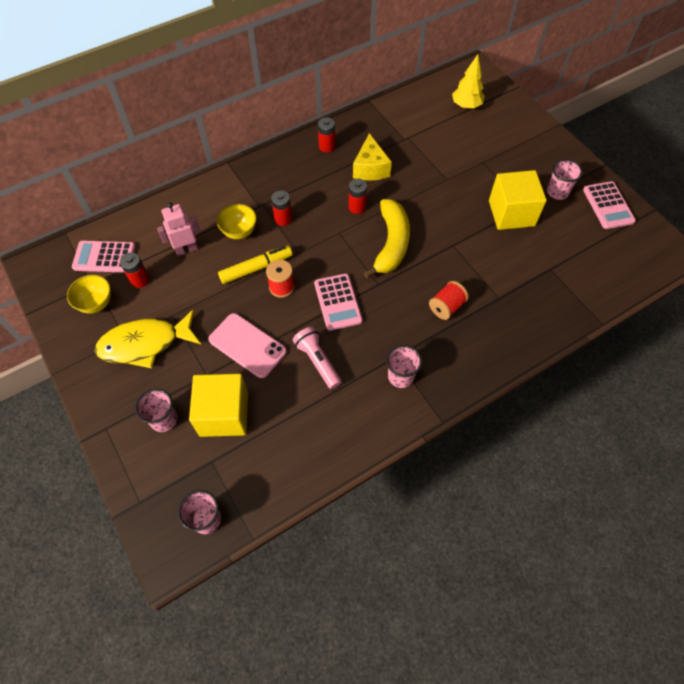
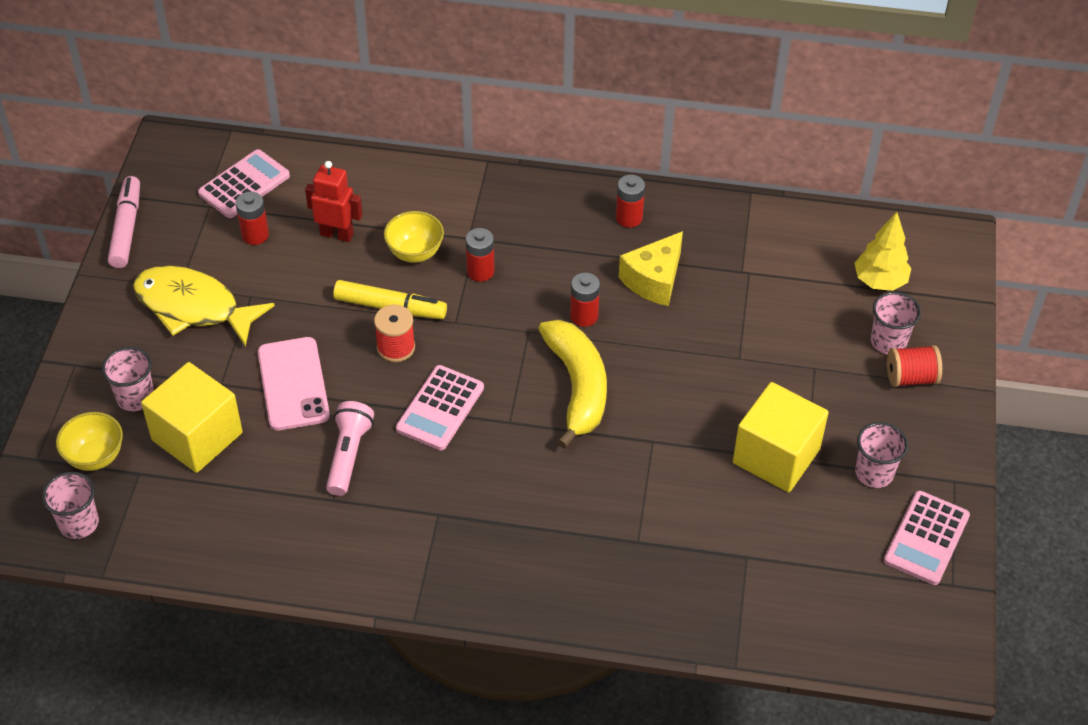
camera: 40 degrees right, 10 degrees down
(56, 327) = (126, 228): none -> pink marker
(96, 303) = (188, 230): yellow bowl -> yellow bowl (95, 457)
(104, 257) = (244, 185): pink calculator -> pink calculator turned 90 degrees clockwise
(186, 249) = (337, 234): pink robot -> red robot
(391, 244) = (577, 387): yellow banana -> yellow banana turned 60 degrees counterclockwise
(400, 376) = (421, 539): pink cup -> pink cup (888, 342)
(446, 307) = (561, 504): red spool -> red spool (911, 377)

